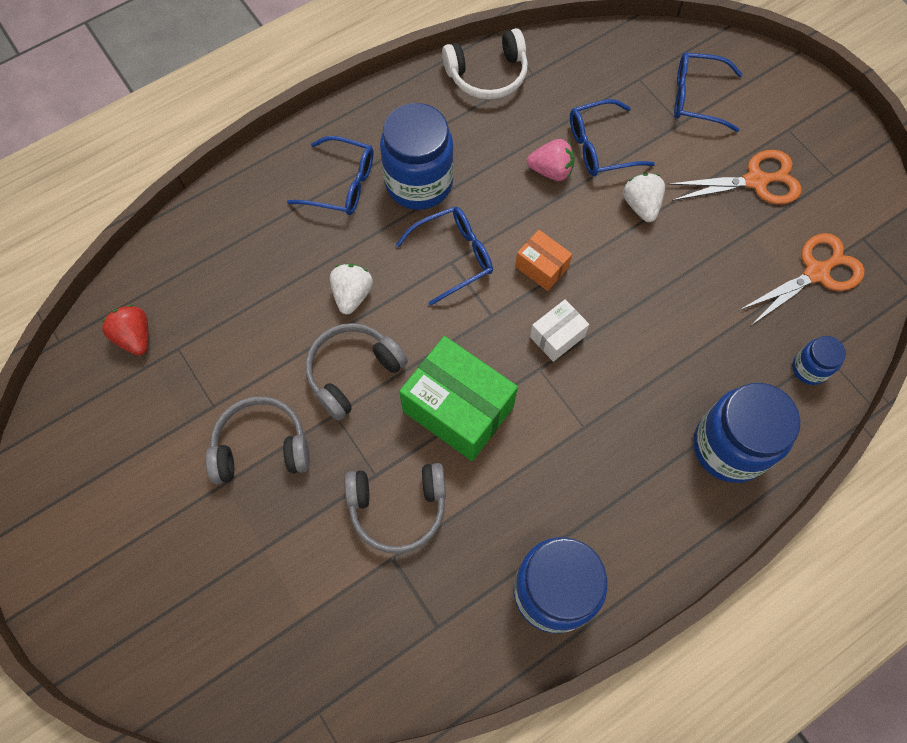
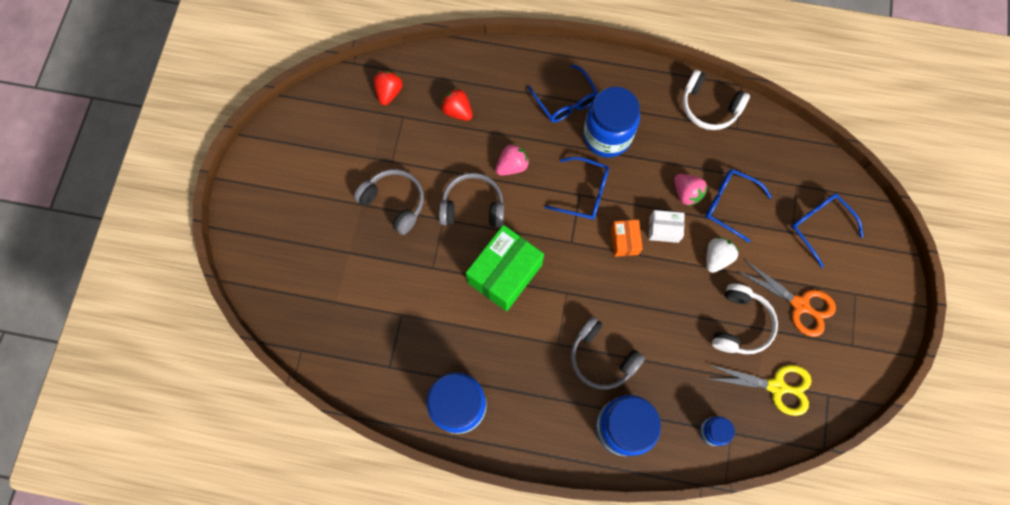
camera: 45 degrees right, 5 degrees up
(235, 290) = (457, 111): none -> red strawberry
(352, 295) = (512, 166): white strawberry -> pink strawberry
(398, 508) = (427, 293): grey headphones -> grey headphones (601, 358)
(458, 409) = (505, 274): green box -> green box turned 45 degrees clockwise
(557, 336) = (593, 285): white box -> white box (664, 229)
(726, 246) = (740, 324): none -> white headphones
(816, 273) = (776, 386): orange scissors -> yellow scissors

